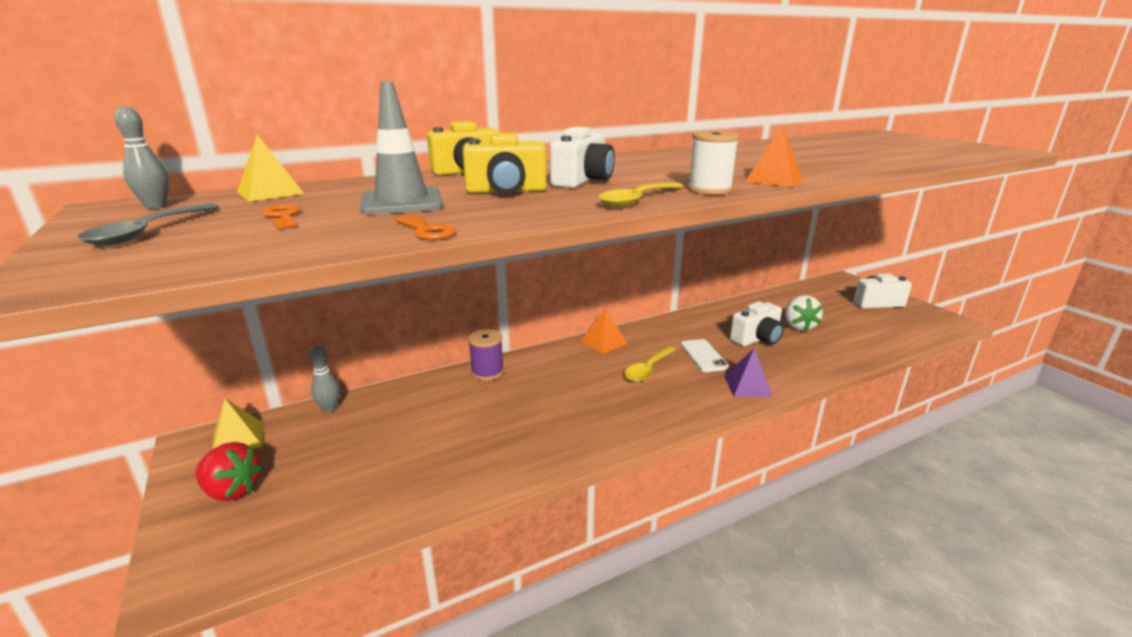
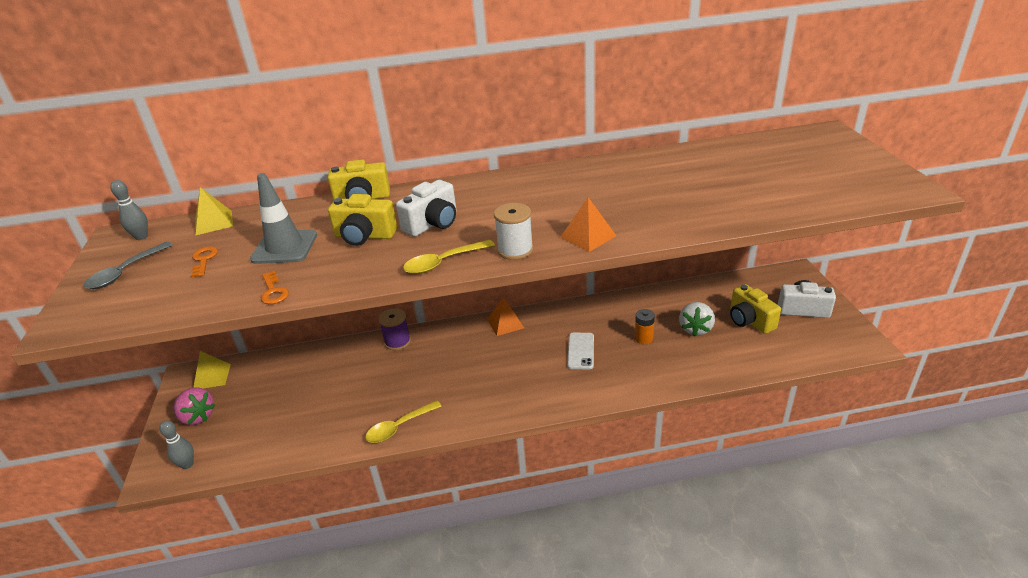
camera: 20 degrees right, 10 degrees up
(232, 491) = (197, 417): red strawberry -> pink strawberry
(329, 409) = (275, 359): grey bowling pin -> grey bowling pin (187, 464)
(648, 370) = (523, 359): yellow spoon -> yellow spoon (399, 427)
(747, 385) = (596, 389): purple pyramid -> none
(757, 339) = (643, 338): white camera -> orange battery
(840, 315) = (749, 320): none -> yellow camera

